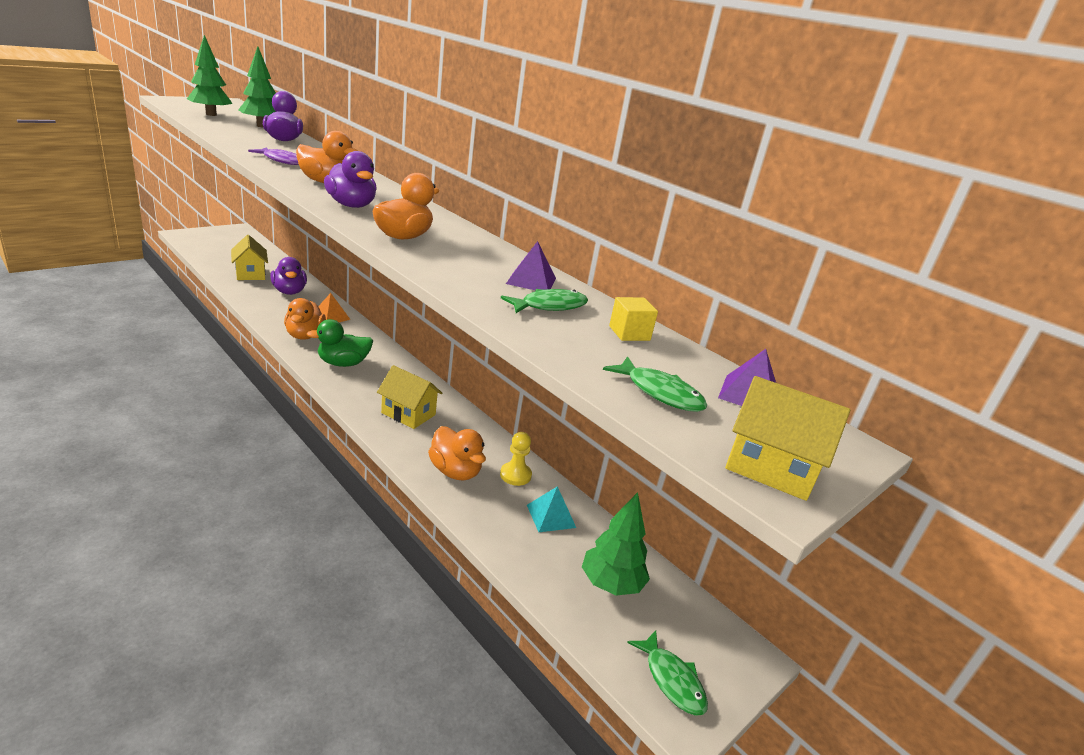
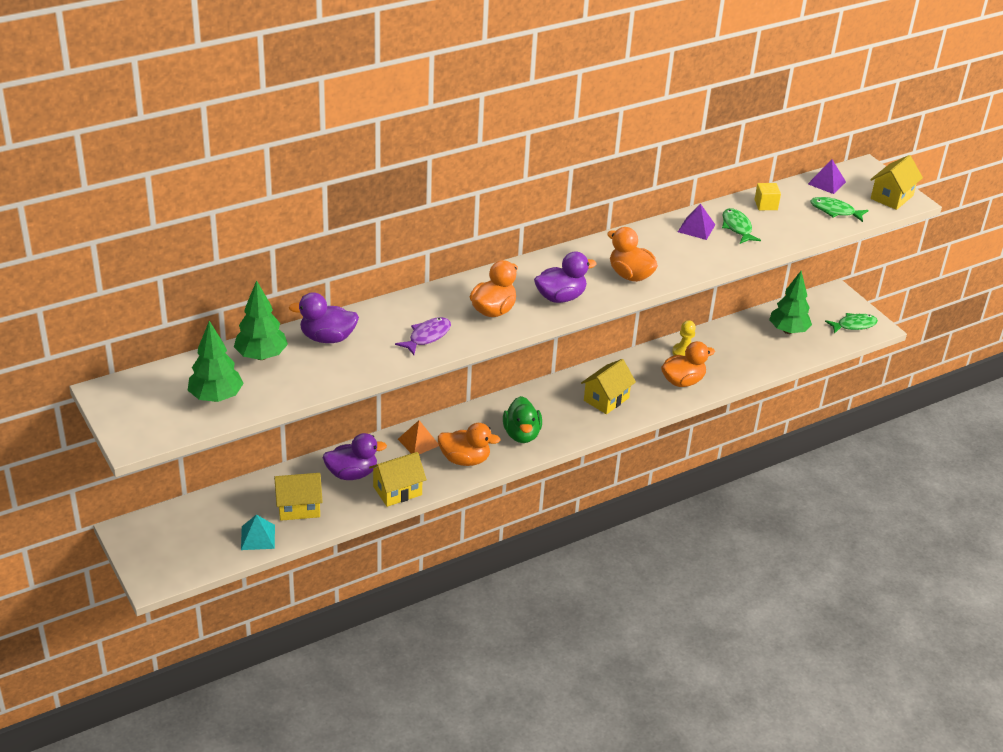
camera: 75 degrees left, 10 degrees up
(264, 307) = (397, 491): none -> yellow house
(551, 516) = (728, 343): turquoise pyramid -> turquoise pyramid (258, 537)
(660, 393) = (835, 211): green fish -> green fish turned 120 degrees counterclockwise

